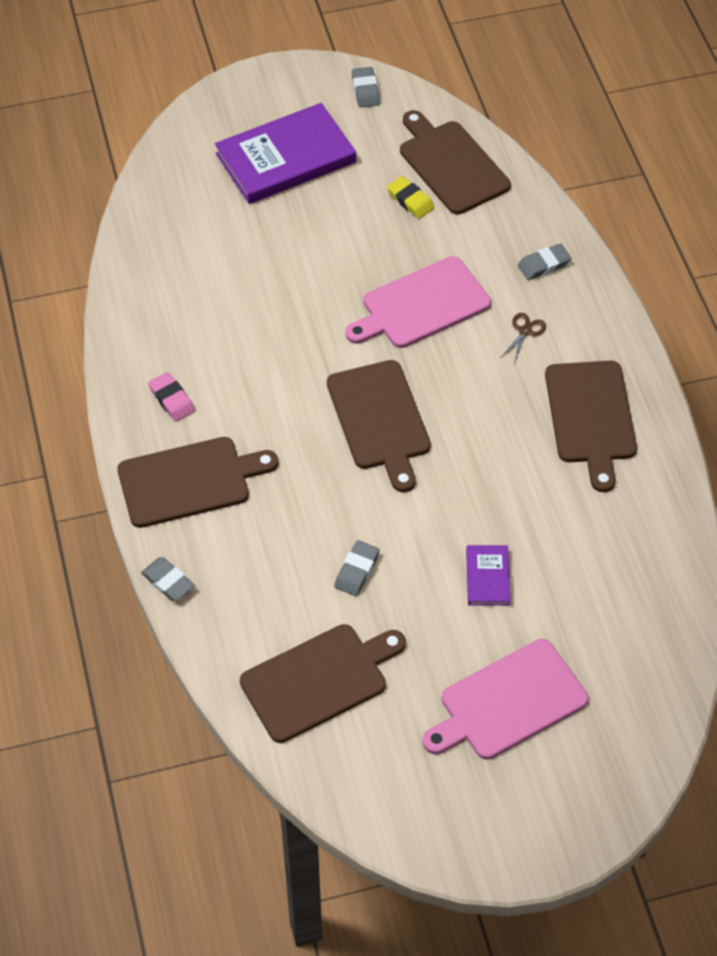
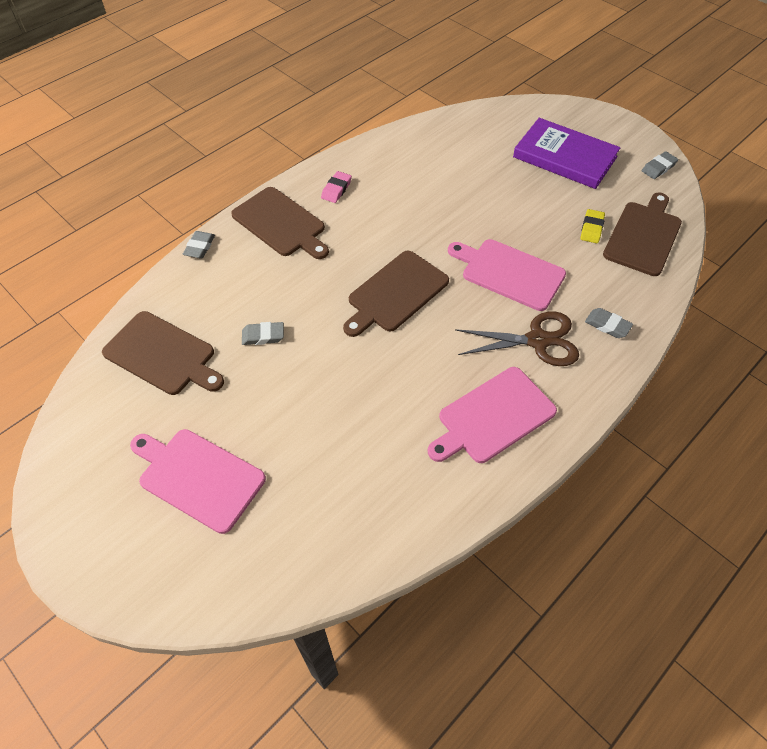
camera: 60 degrees right, 0 degrees up
(487, 577) = (303, 414): purple book -> none
(525, 331) = (537, 340): brown scissors -> brown scissors, size x2.26
(591, 417) = (493, 417): brown cutting board -> pink cutting board

